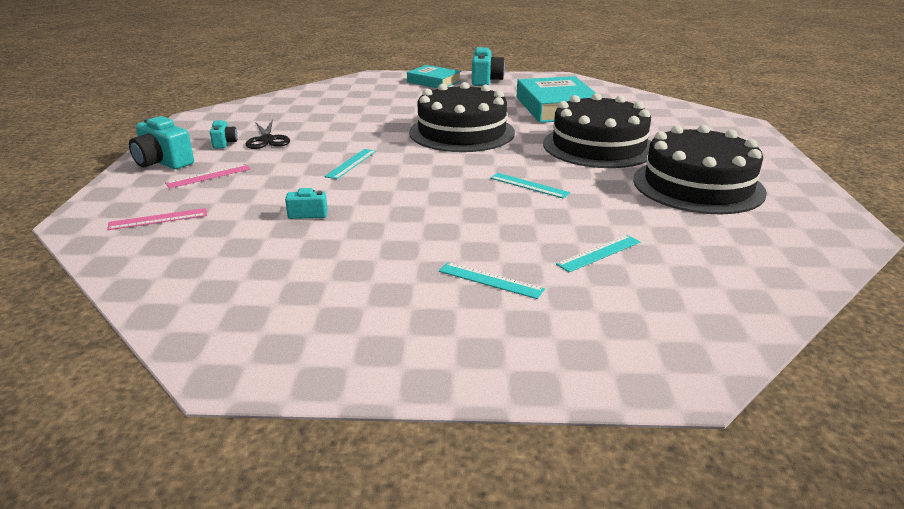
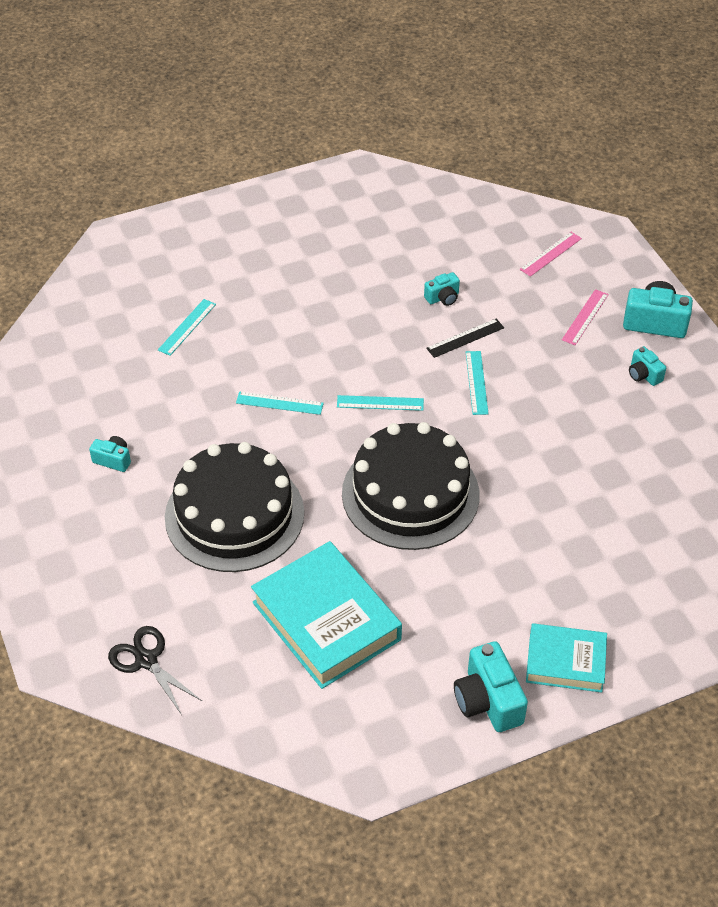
camera: 155 degrees right, 20 degrees up
(267, 140) = (609, 397): black scissors -> black scissors (146, 660)
(325, 186) = (465, 338): none -> black ruler
(490, 280) = (255, 274): turquoise ruler -> turquoise ruler (380, 403)
(698, 185) = (113, 460): black cake -> turquoise camera

